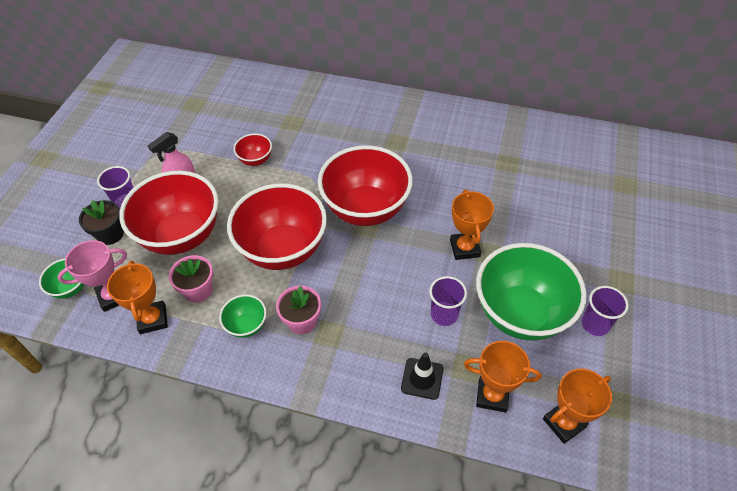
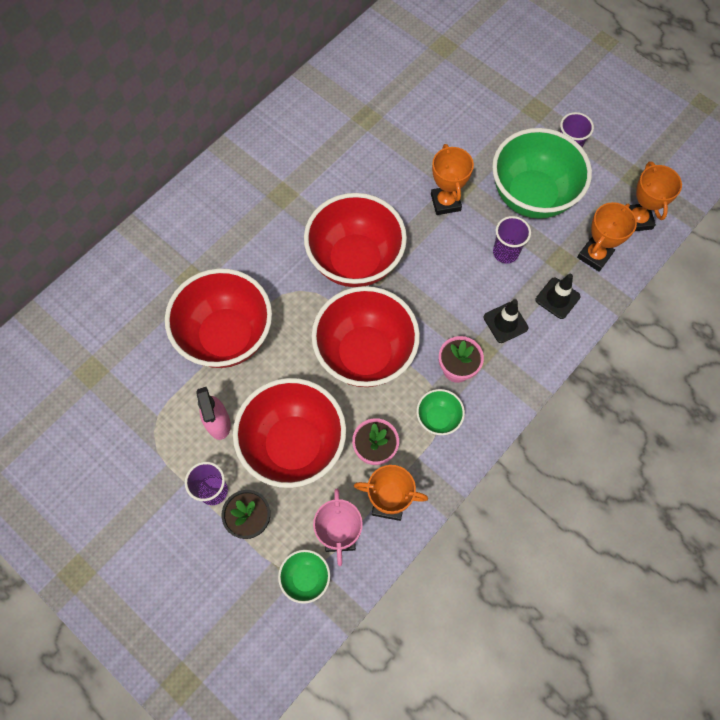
camera: 65 degrees left, 15 degrees up
(255, 160) = (226, 336): red bowl -> red bowl, size x2.23
(370, 343) = (505, 322): none -> black traffic cone
(464, 248) = (445, 202): orange trophy -> orange trophy turned 60 degrees clockwise

